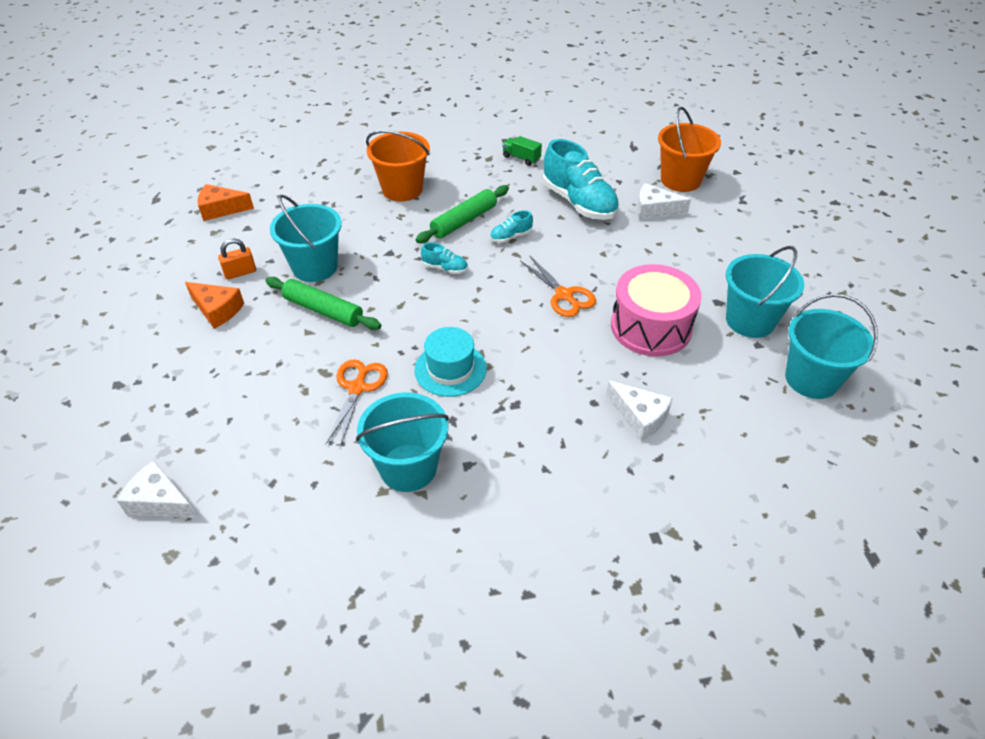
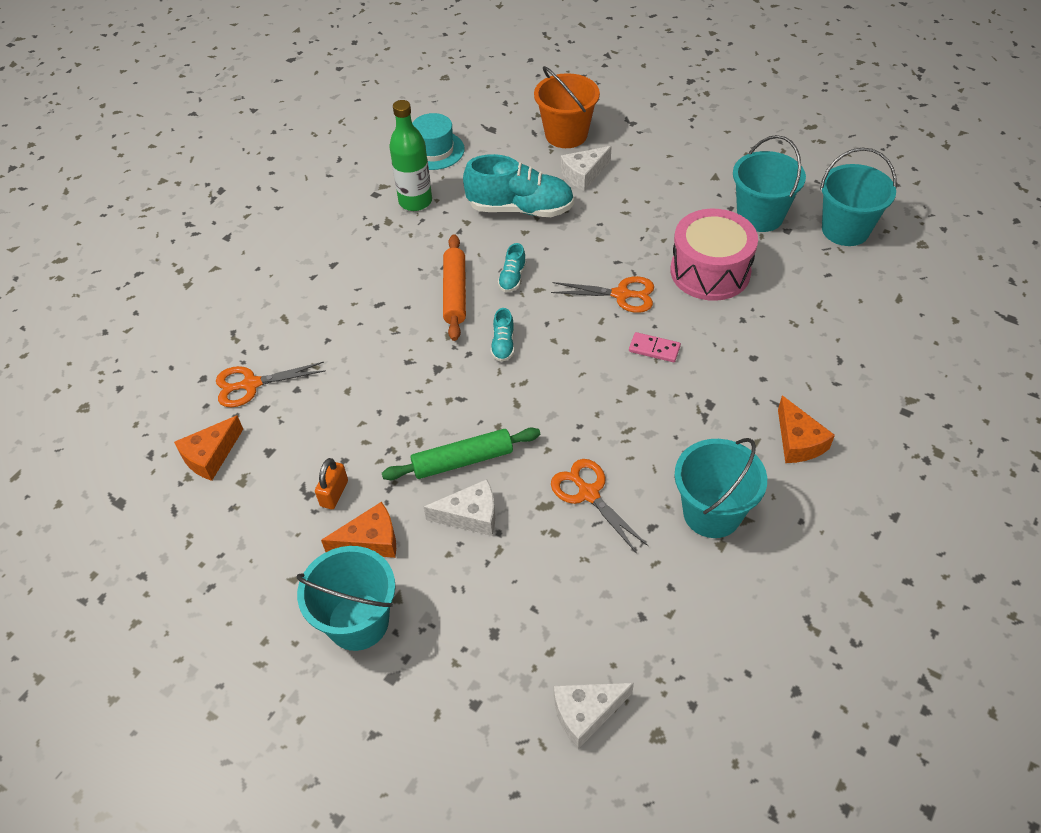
camera: 45 degrees left, 5 degrees up
(291, 190) = (251, 384): none -> orange scissors
(315, 267) = (394, 432): turquoise bucket -> turquoise bucket (358, 622)
(402, 189) = (357, 305): orange bucket -> none
(445, 268) = (503, 345): turquoise shoe -> turquoise shoe turned 120 degrees clockwise
(450, 369) = (630, 419): turquoise hat -> turquoise hat (434, 150)
(464, 221) = (455, 293): green rolling pin -> orange rolling pin
(521, 158) = (415, 201): green truck -> green bottle
(533, 342) = (654, 349): none -> pink domino
(538, 480) = (798, 441): none -> orange cheese
(639, 417) = (792, 342): white cheese -> white cheese (471, 515)

